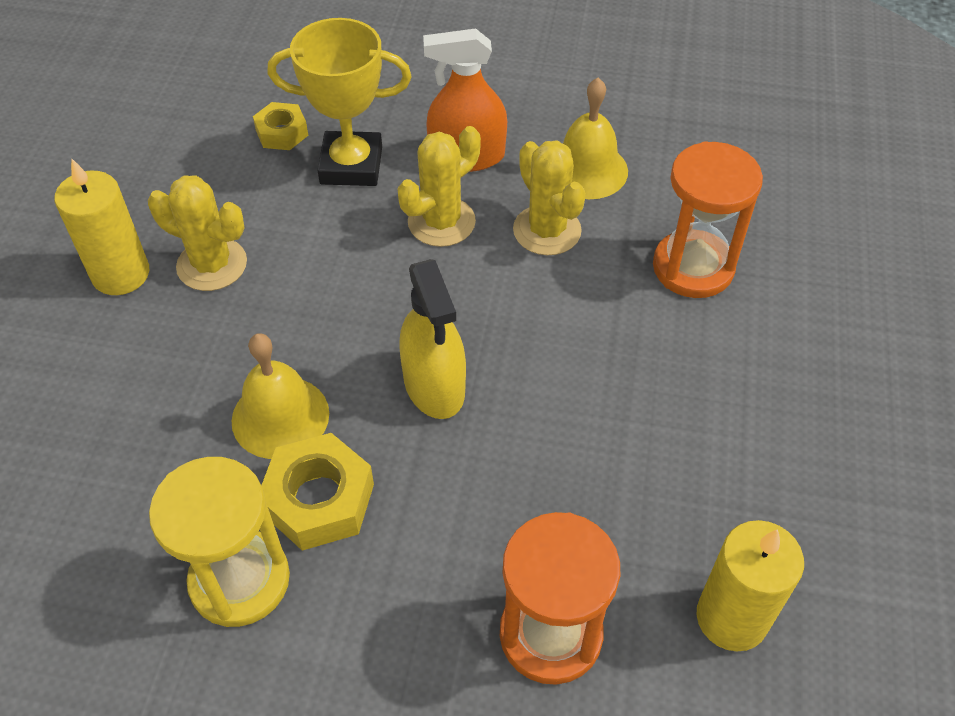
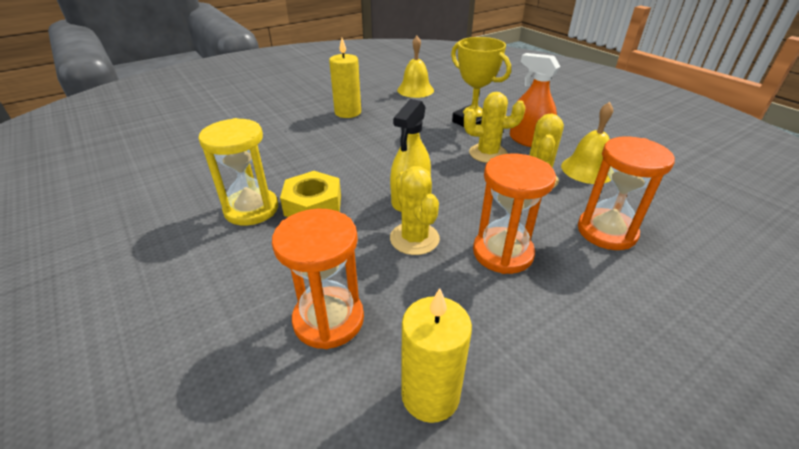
camera: 45 degrees right, 15 degrees down
(212, 265) = (380, 124): yellow cactus -> yellow cactus (414, 238)
(280, 417) = (338, 174): yellow bell -> yellow bell (415, 90)
(282, 133) = (457, 103): yellow nut -> none
(624, 386) = (502, 253): none -> orange hourglass

